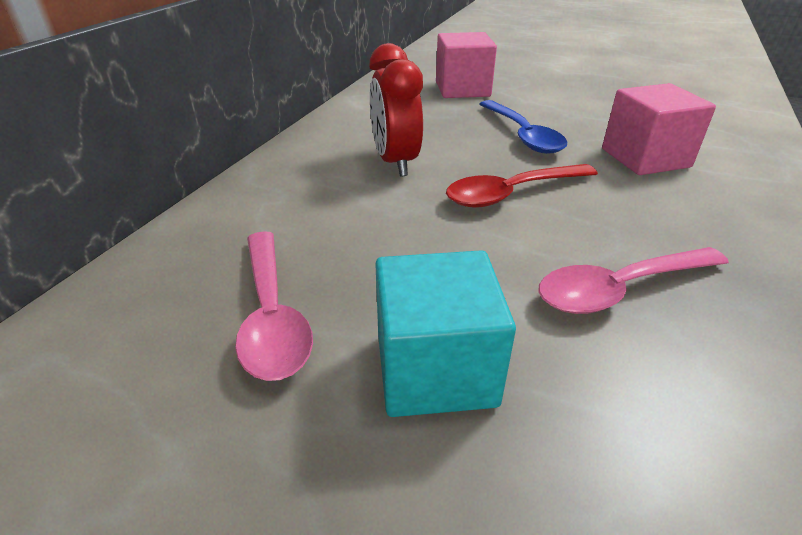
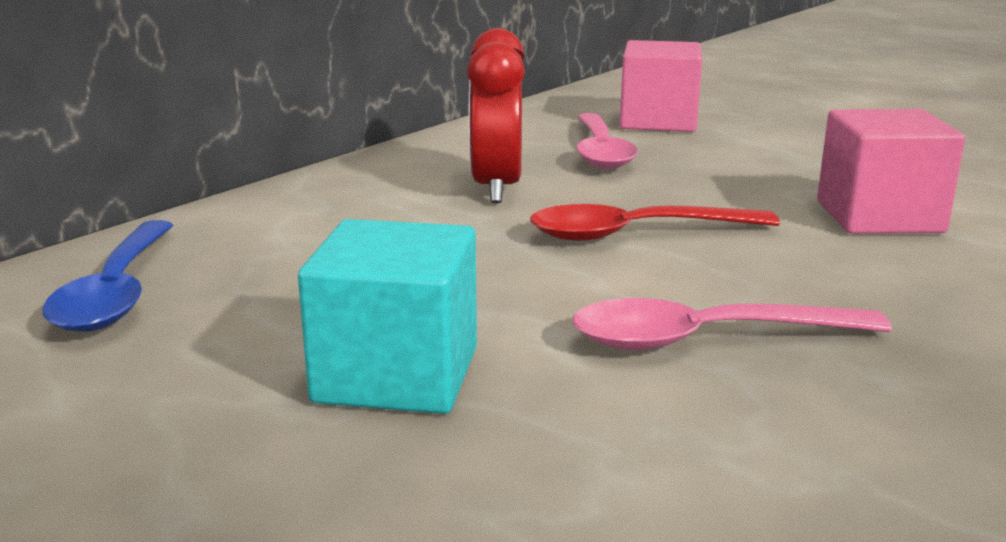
camera: 15 degrees right, 15 degrees down
(272, 316) = (237, 307): pink spoon -> pink spoon (600, 152)
(523, 135) = (707, 177): blue spoon -> blue spoon (117, 292)

